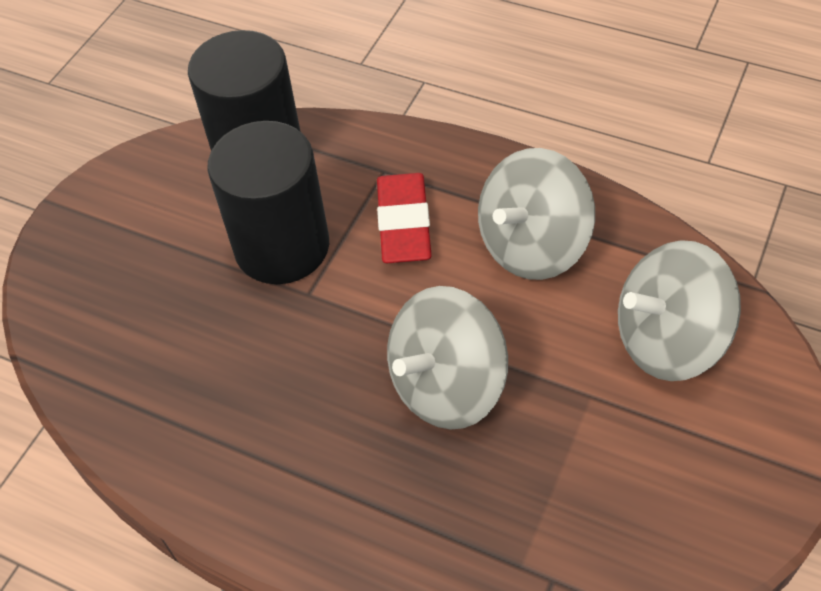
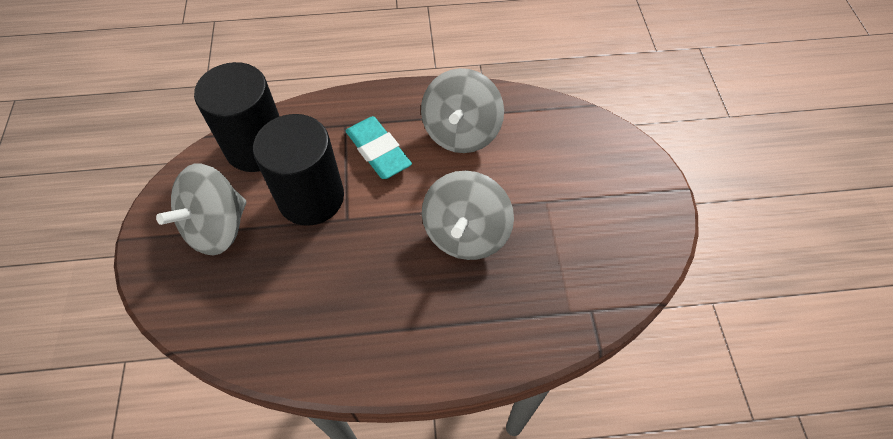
camera: 35 degrees left, 5 degrees up
(403, 224) = (378, 151): red eraser -> turquoise eraser
(668, 340) = (566, 152): grey spinning top -> grey spinning top (217, 227)

